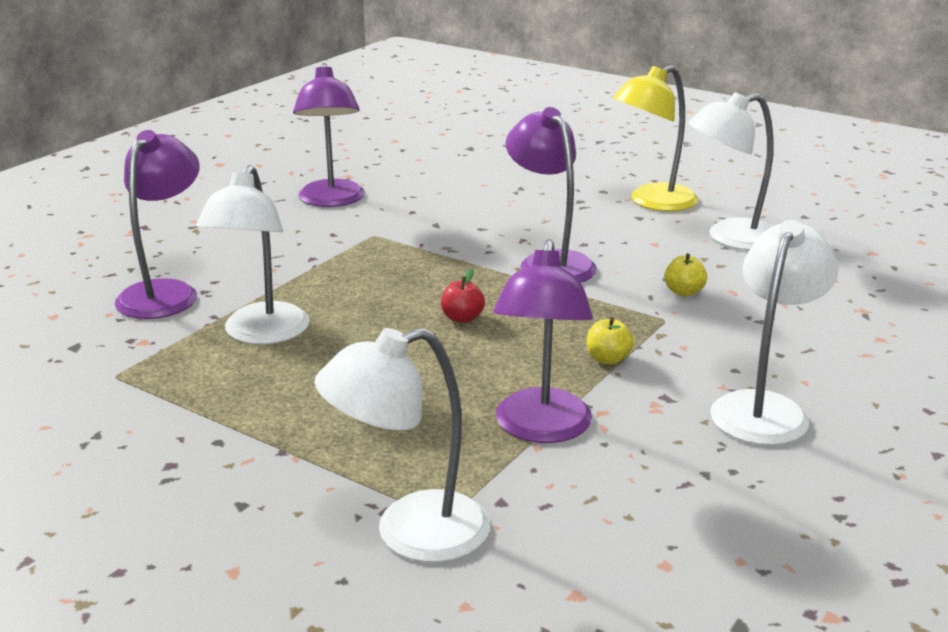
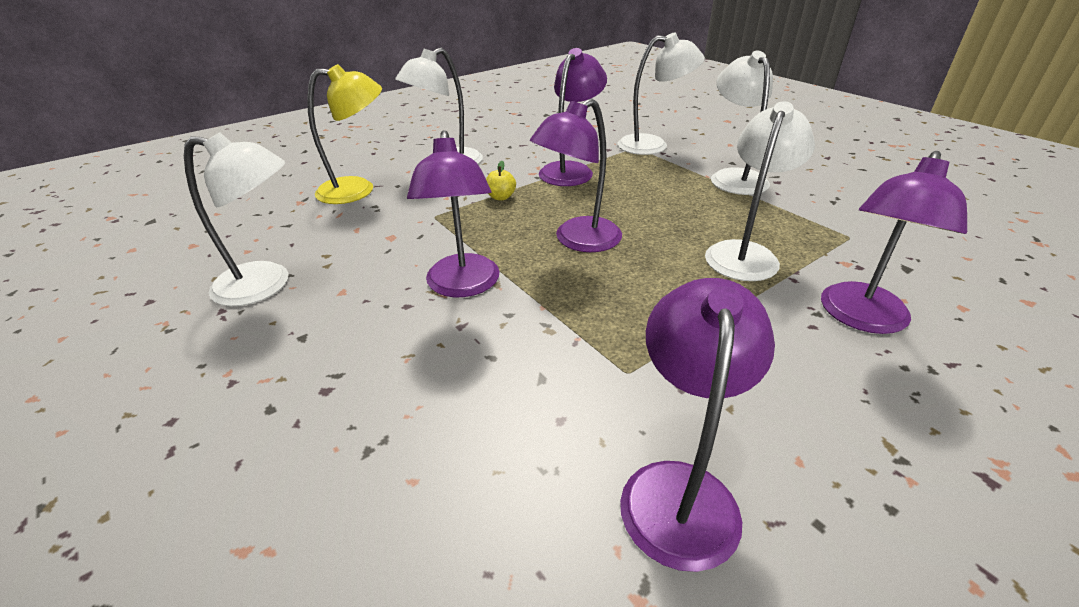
camera: 160 degrees left, 10 degrees up
(247, 462) = (733, 177): none -> white lamp
(462, 318) = (578, 241): red apple -> purple lamp
(652, 202) = (249, 363): yellow lamp -> yellow lamp (358, 190)
(684, 292) = (391, 235): yellow apple -> none

